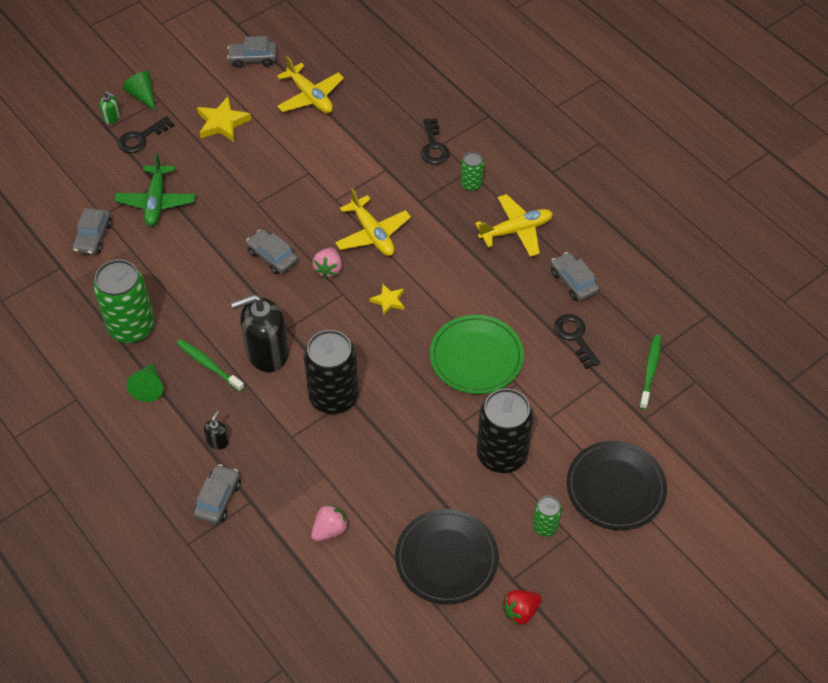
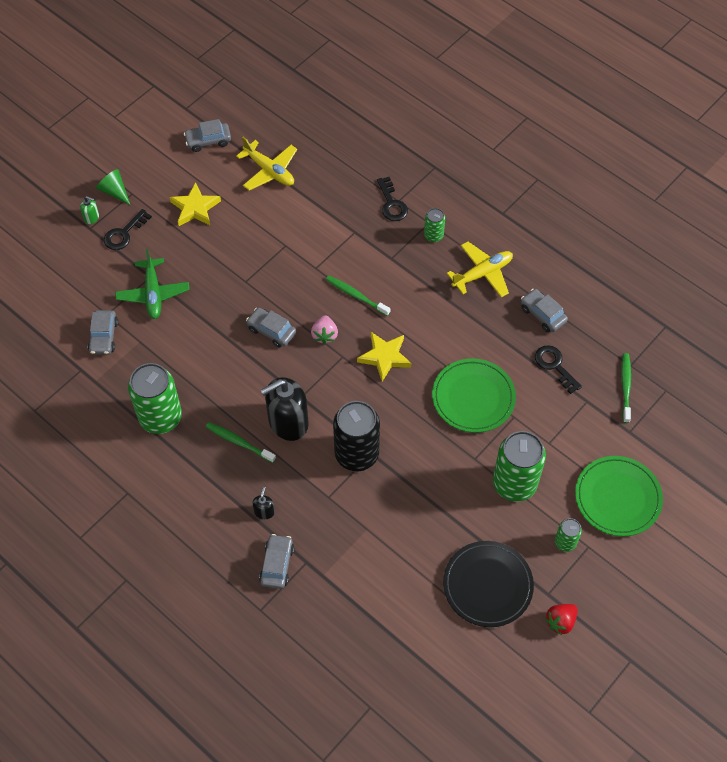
camera: 10 degrees left, 5 degrees up
(149, 387) = (190, 471): green cone -> none
(329, 530) = (381, 576): pink strawberry -> none
(372, 234) = (356, 295): yellow plane -> green toothbrush
(388, 301) = (384, 357): yellow star -> yellow star, size x1.68
(501, 454) = (514, 483): black can -> green can
(615, 487) = (617, 498): black plate -> green plate

